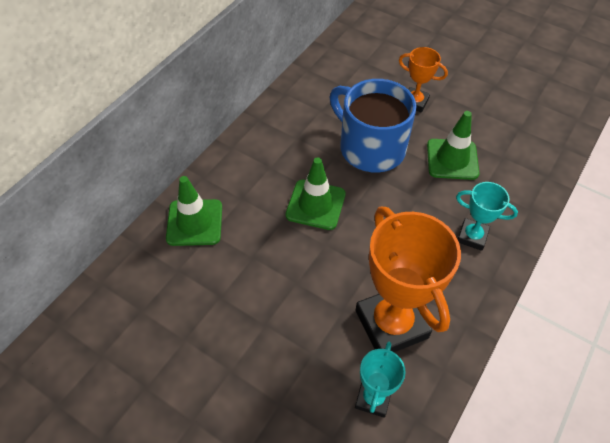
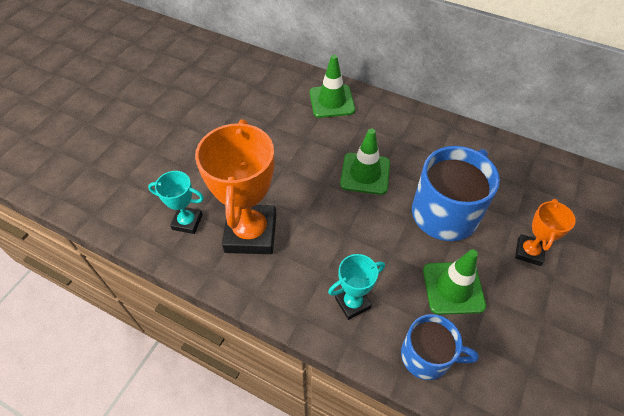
camera: 85 degrees right, 0 degrees up
(391, 324) = (251, 233): orange trophy -> orange trophy turned 60 degrees counterclockwise
(472, 236) = (352, 303): turquoise trophy -> turquoise trophy turned 45 degrees clockwise
(517, 189) = (427, 356): none -> blue mug

